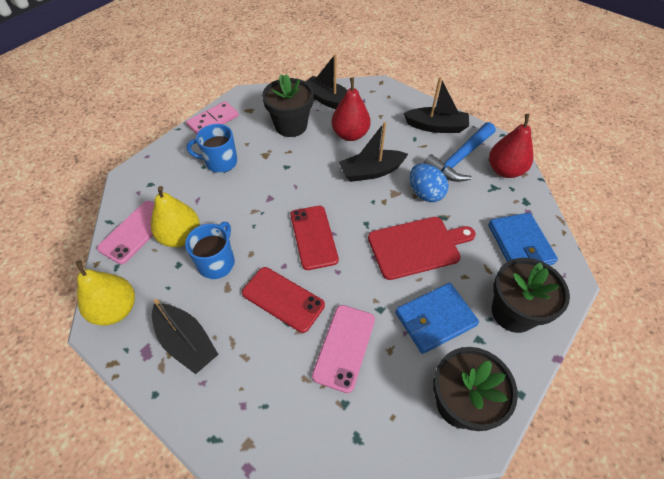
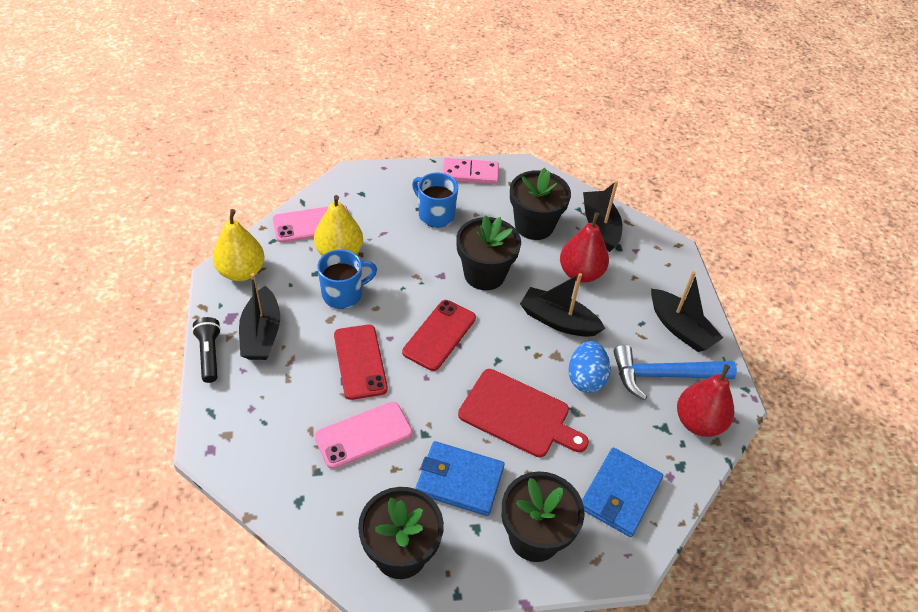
camera: 40 degrees right, 5 degrees down
(161, 395) = (209, 354): none -> black flashlight
(296, 177) = (484, 274): none -> black flower pot

